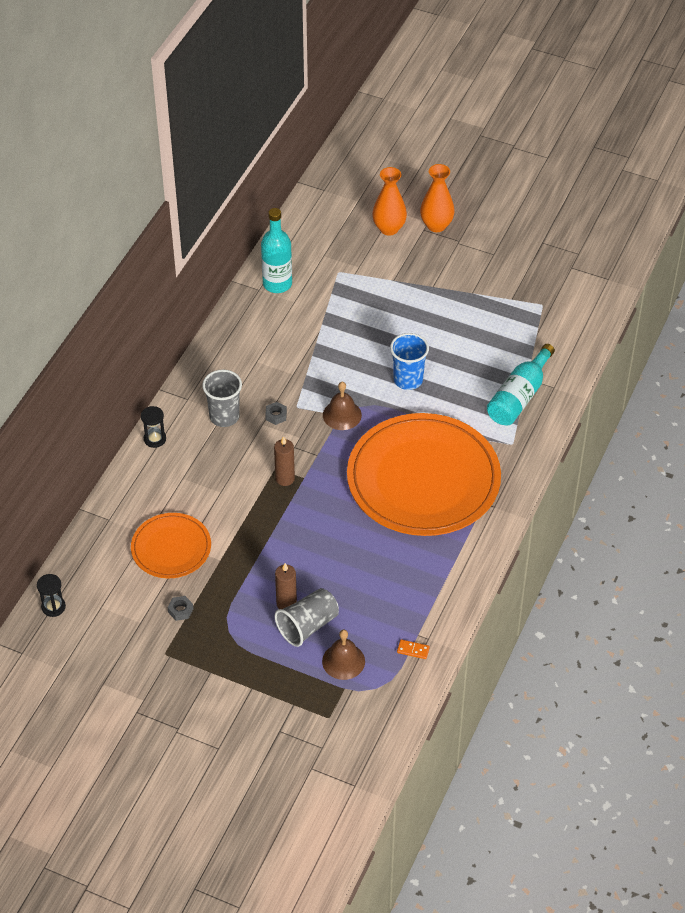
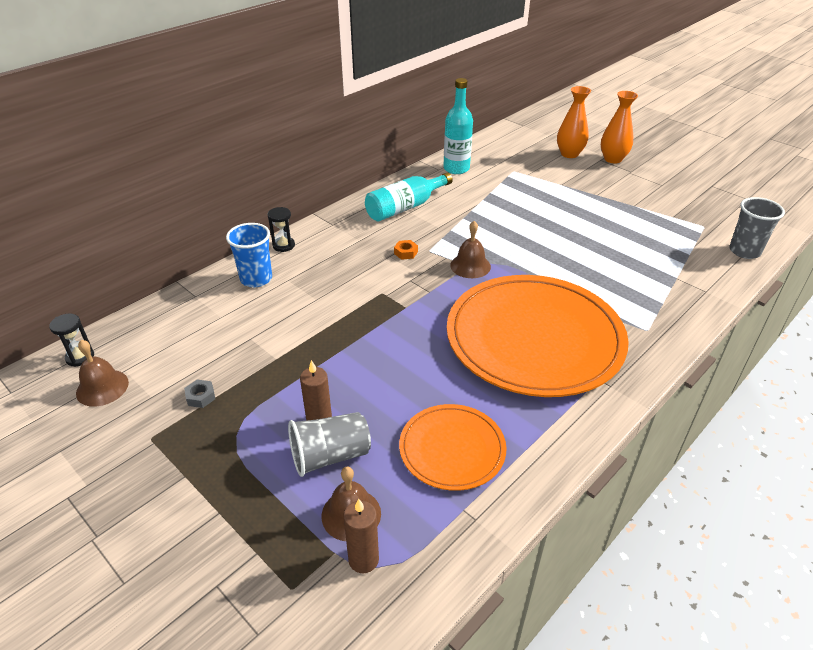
camera: 20 degrees right, 10 degrees down
(94, 626) = (102, 387): none -> brown bell
(171, 548) = (234, 335): orange plate -> orange plate (452, 449)
(224, 416) = (357, 243): grey cup -> grey cup (744, 251)
(276, 415) = (405, 253): grey nut -> orange nut
(285, 478) = (386, 303): brown candle -> brown candle (363, 559)
(408, 380) = (548, 253): blue cup -> blue cup (256, 279)
(413, 650) = (449, 529): orange domino -> none
(519, 396) = (664, 291): turquoise bottle -> turquoise bottle (405, 207)

